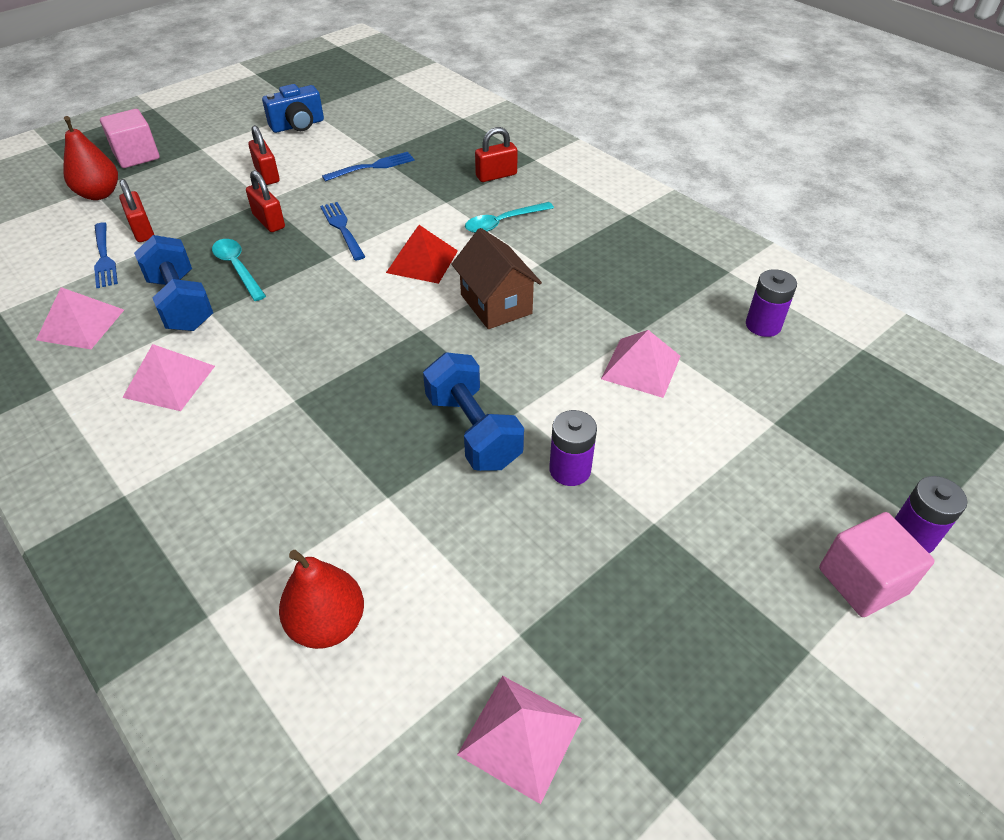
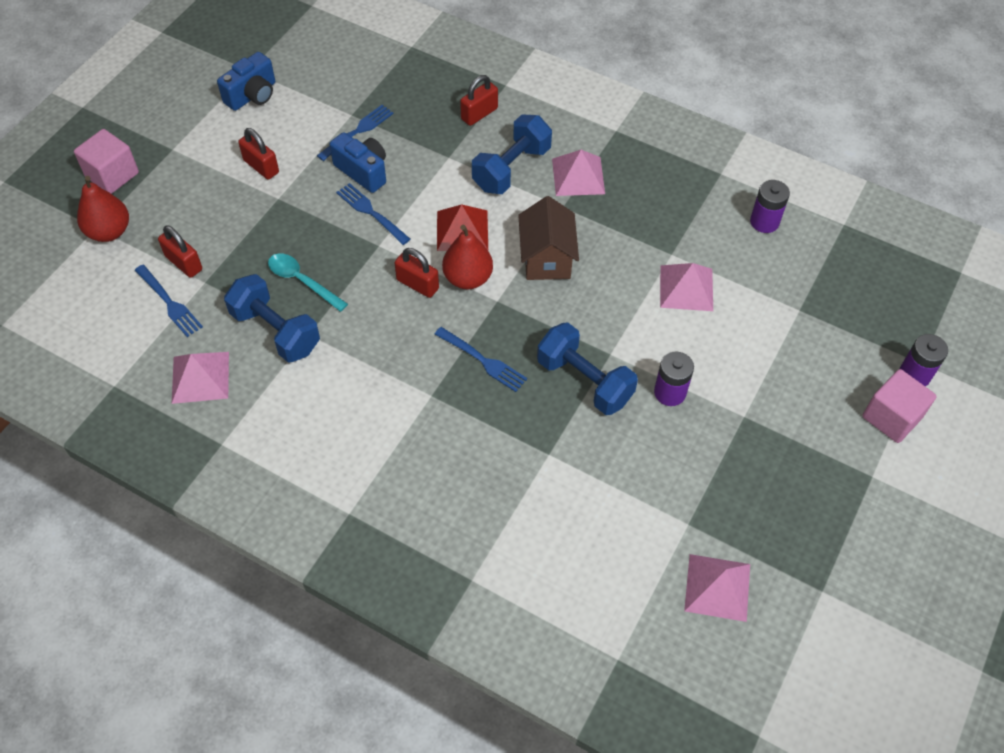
camera: 20 degrees left, 10 degrees up
(169, 381) = (317, 408): pink pyramid -> pink pyramid (578, 176)
(269, 221) = (297, 221): red padlock -> red padlock (417, 284)
(327, 623) = (558, 558): red pear -> red pear (467, 278)
(357, 196) = (363, 171): none -> blue camera
(370, 381) = (482, 360): none -> blue fork
(496, 304) = (546, 258): brown house -> brown house turned 45 degrees clockwise
(503, 223) = (511, 169): turquoise spoon -> blue dumbbell

